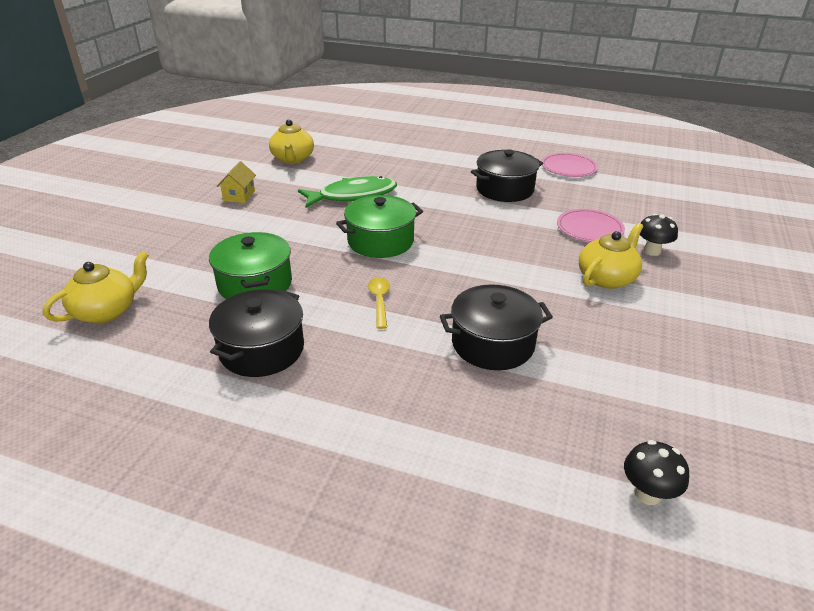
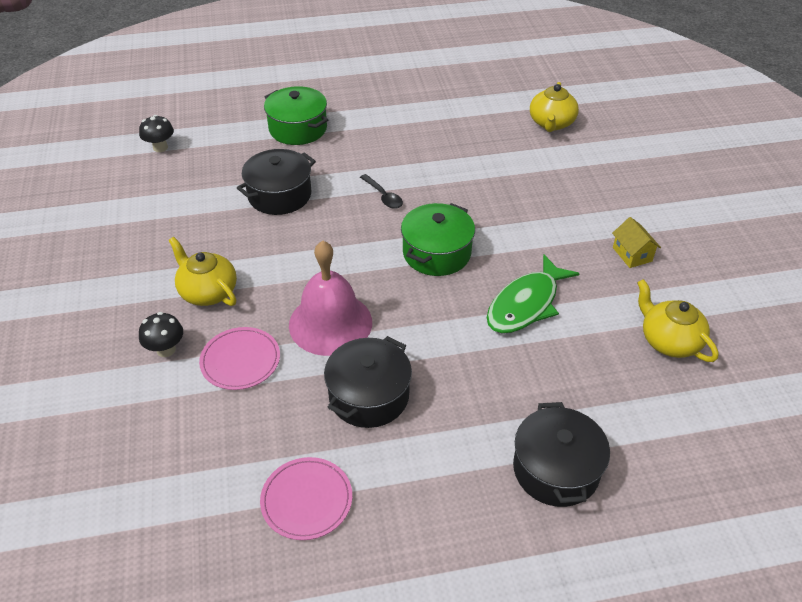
camera: 150 degrees right, 10 degrees up
(255, 284) = (487, 175): green pot -> green pot (298, 129)
(262, 349) = (425, 138): black pot -> black pot (556, 469)
(379, 301) = (383, 196): yellow spoon -> black spoon
(507, 227) = (330, 323): none -> pink bell
(606, 278) = (208, 292): yellow teapot -> yellow teapot turned 120 degrees clockwise

